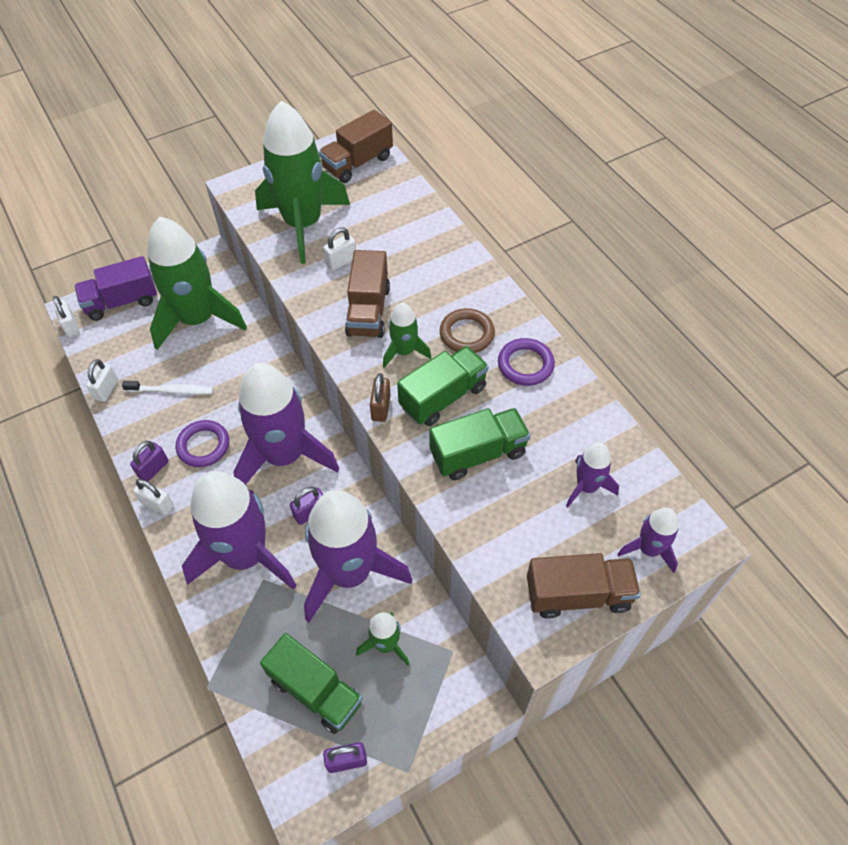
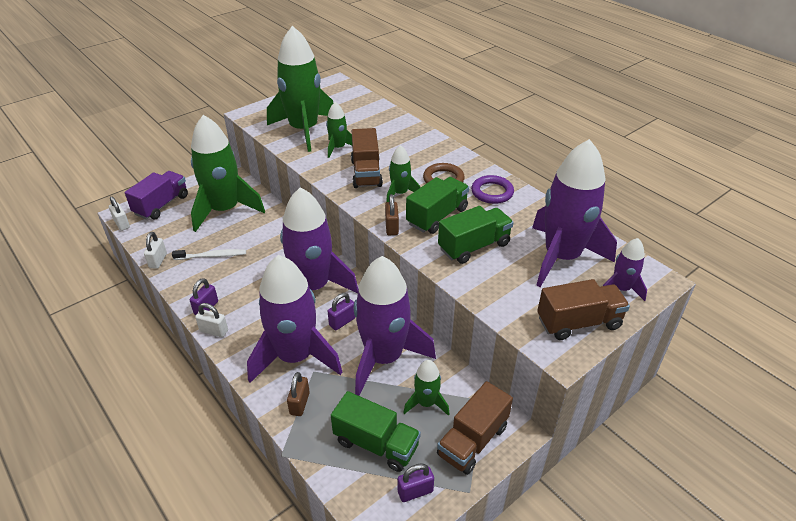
camera: 10 degrees left, 15 degrees down
(122, 302) = (161, 205): purple truck -> purple truck turned 150 degrees clockwise
(203, 446) = (245, 288): purple ring -> none
(239, 622) = (300, 403): none -> brown padlock
(341, 261) = (338, 148): white padlock -> green rocket
(357, 163) = (335, 95): brown truck -> brown truck (472, 440)
(586, 487) = (561, 257): purple rocket -> purple rocket, size x2.15

